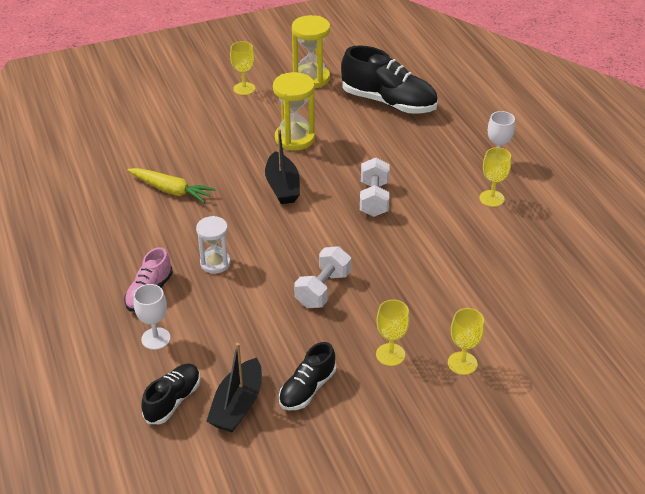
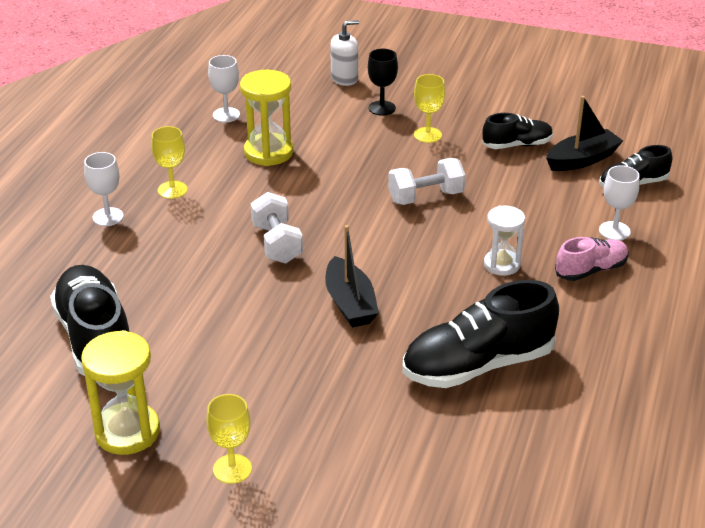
camera: 140 degrees left, 5 degrees down
(171, 190) = (477, 365): yellow carrot -> black shoe
(282, 187) = (350, 303): black boat -> black boat turned 135 degrees clockwise
(294, 138) = (265, 353): yellow hourglass -> yellow hourglass (268, 152)
(374, 199) = (277, 244): white dumbbell -> white dumbbell turned 60 degrees counterclockwise
(462, 363) = (382, 108): yellow goblet -> black goblet
(538, 381) = (344, 78): none -> white soap dispenser
(561, 279) = (226, 115): none -> white goblet

